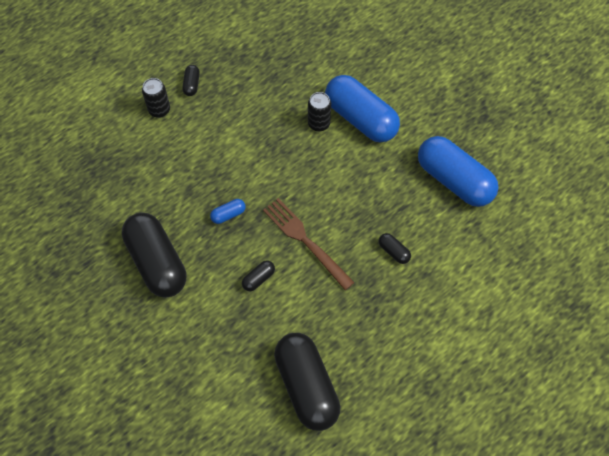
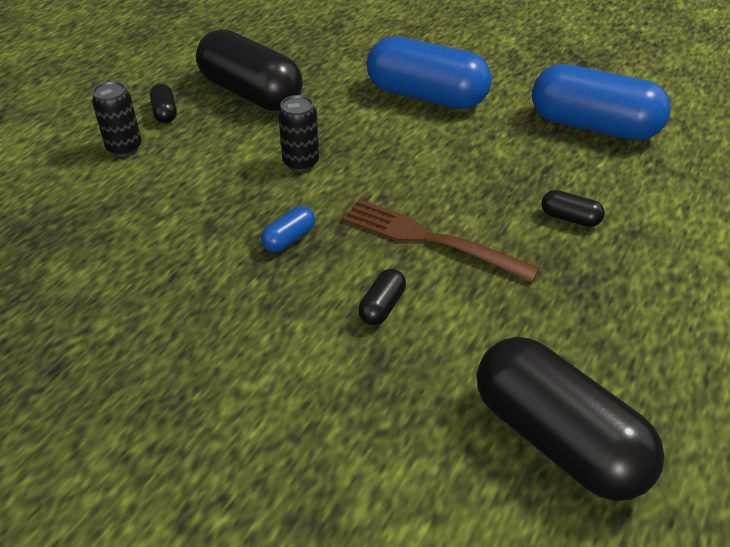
camera: 20 degrees left, 20 degrees down
(157, 262) = (191, 332): black capsule -> black capsule (251, 93)
(319, 124) = (372, 112): black can -> black can (301, 162)

